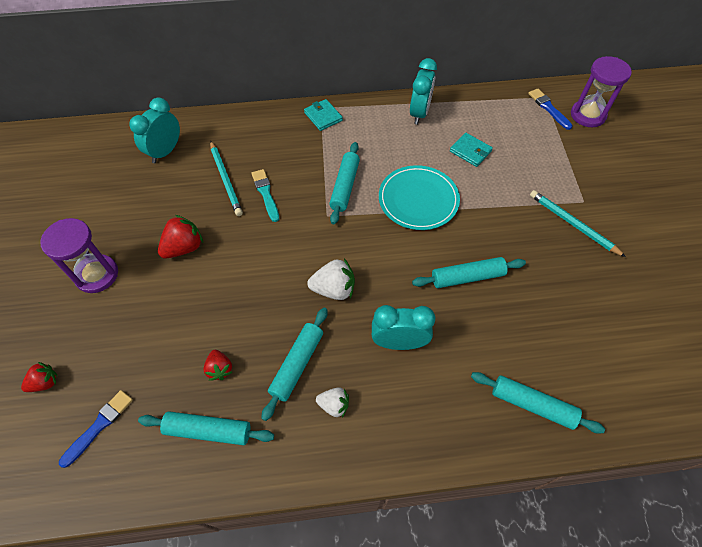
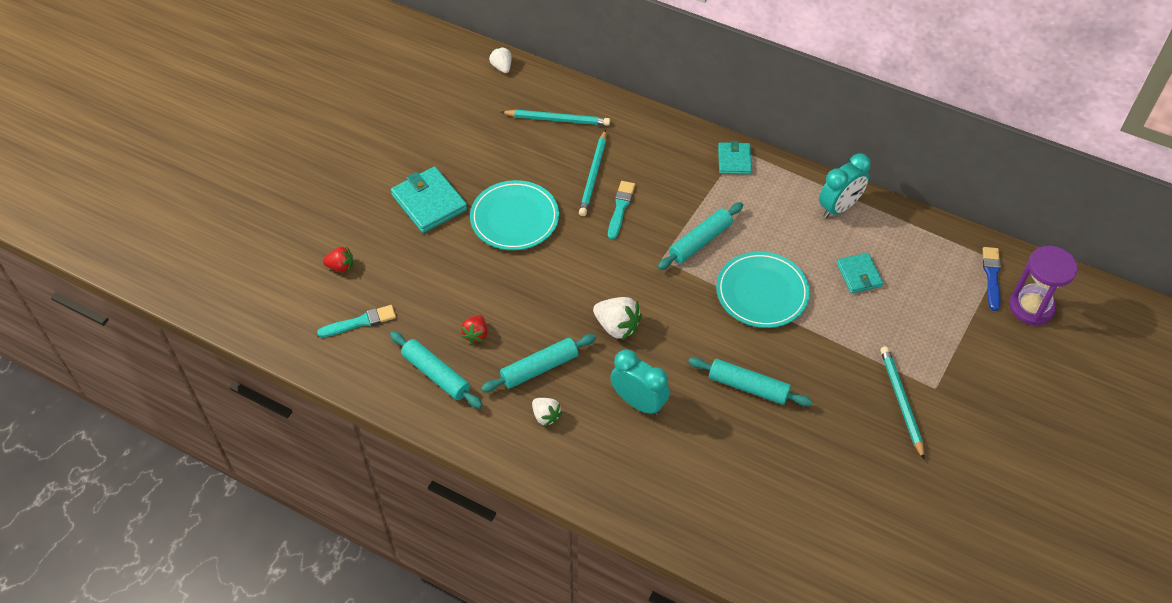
camera: 35 degrees right, 5 degrees down
(90, 134) = (502, 67): none -> white strawberry
(97, 275) = (429, 202): purple hourglass -> turquoise wallet
(99, 426) = (360, 322): blue brush -> turquoise brush
(165, 152) = (557, 119): turquoise clock -> turquoise pencil
(184, 247) = (514, 218): red strawberry -> turquoise plate
(532, 405) = (713, 519): turquoise rolling pin -> none

